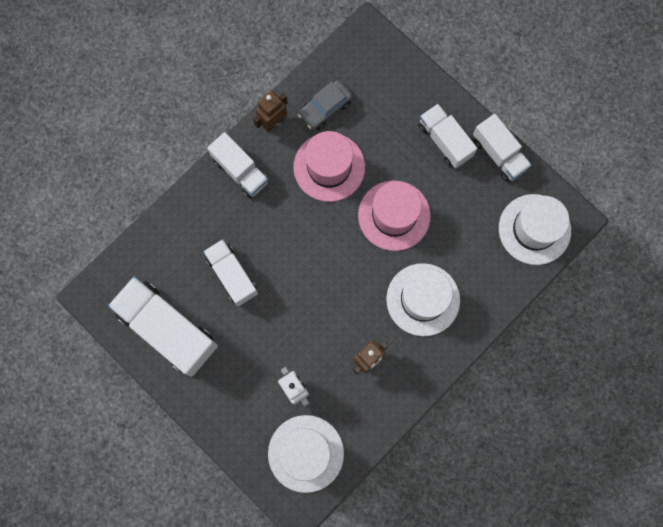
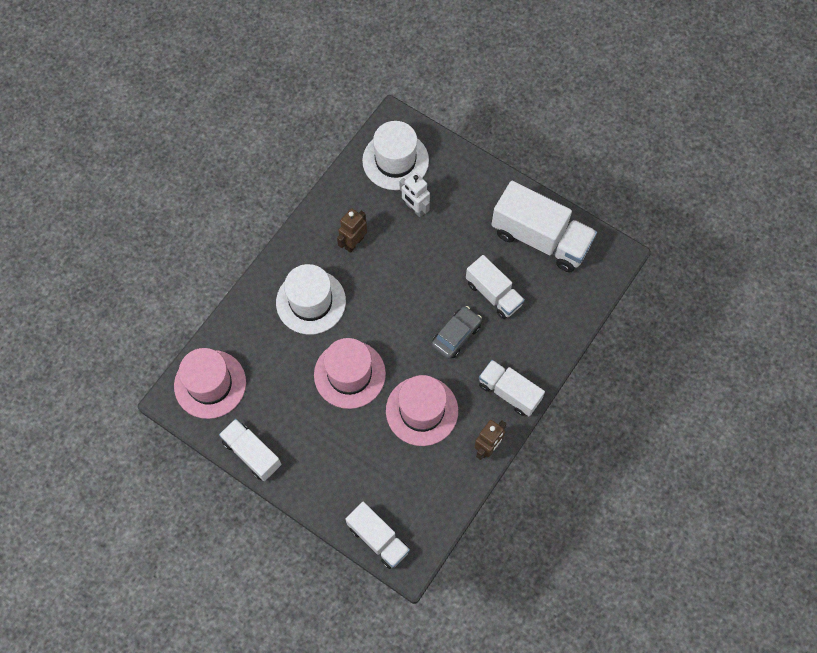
camera: 170 degrees right, 10 degrees down
(325, 108) = (437, 470): grey car -> grey car (456, 335)
(445, 141) = (309, 457): white truck -> white truck (378, 539)
(534, 229) = (210, 384): white hat -> pink hat

